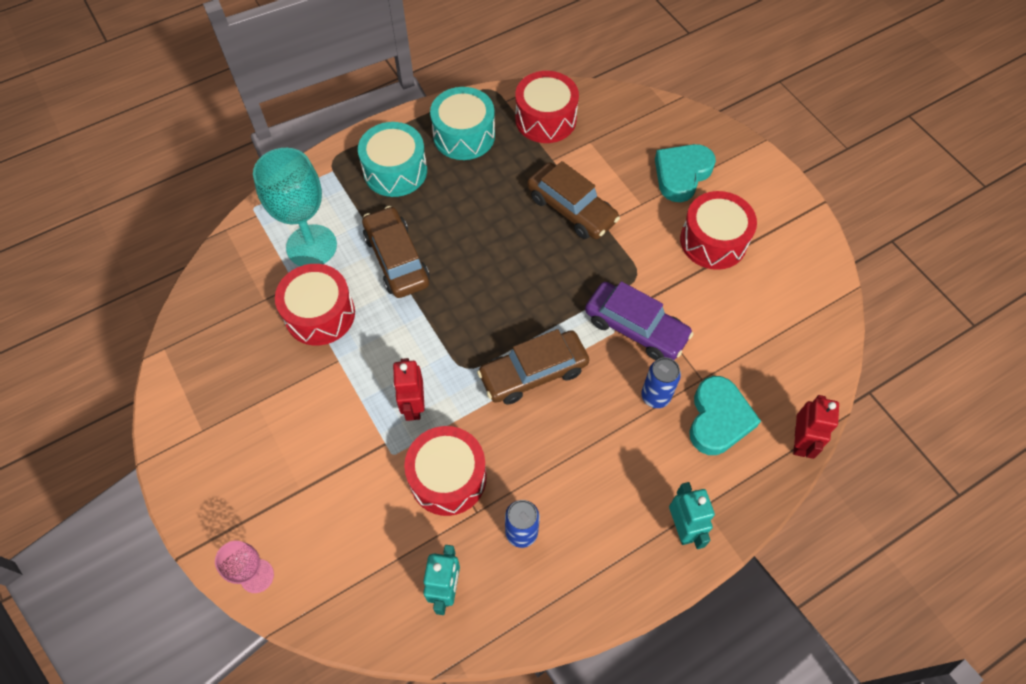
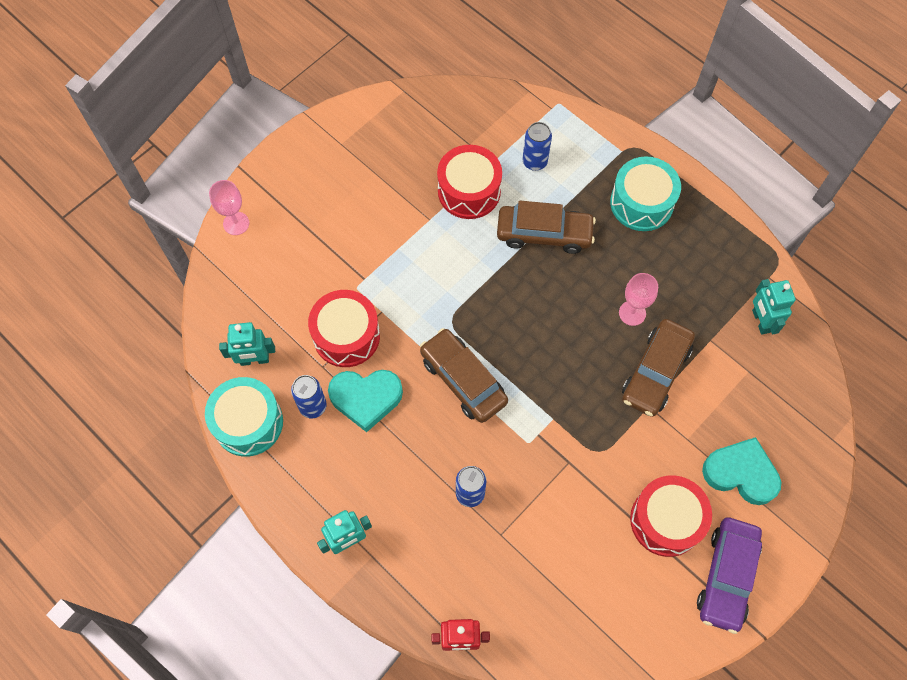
camera: 75 degrees right, 5 degrees up
(311, 246) = (534, 162): turquoise goblet -> blue can
(397, 259) = (544, 234): brown car -> brown car turned 45 degrees clockwise
(413, 406) = (404, 290): red robot -> none
(464, 135) = (708, 250): turquoise drum -> turquoise drum (248, 423)
(507, 210) = (632, 313): none -> pink goblet
(545, 119) = (760, 321): red drum -> turquoise robot
(635, 328) = (537, 461): purple car -> purple car (726, 576)
(718, 419) = (462, 557): turquoise heart -> turquoise heart (366, 398)

